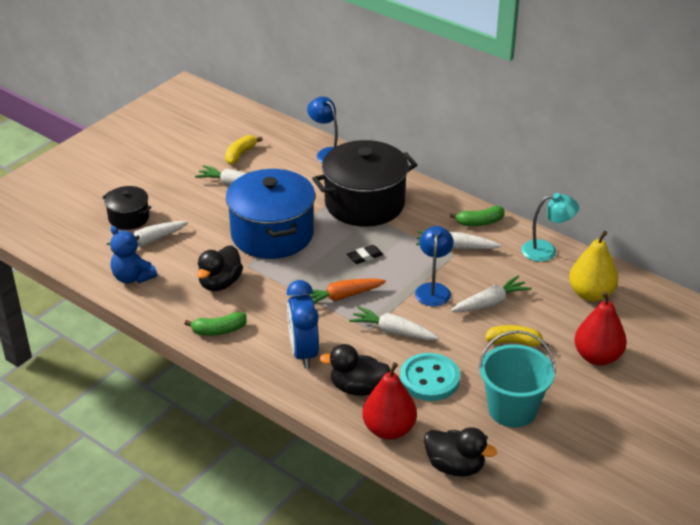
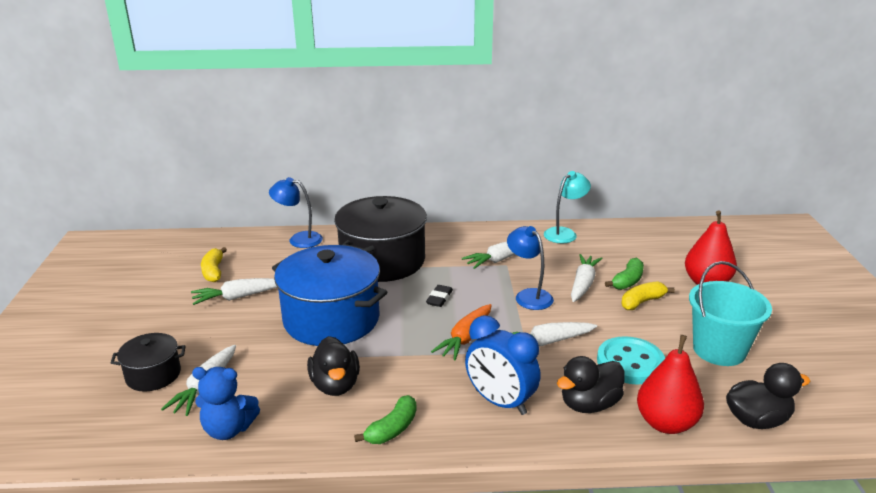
camera: 40 degrees left, 10 degrees down
(479, 222) = (491, 236): green banana -> green banana (627, 281)
(591, 294) = (636, 246): yellow pear -> none

